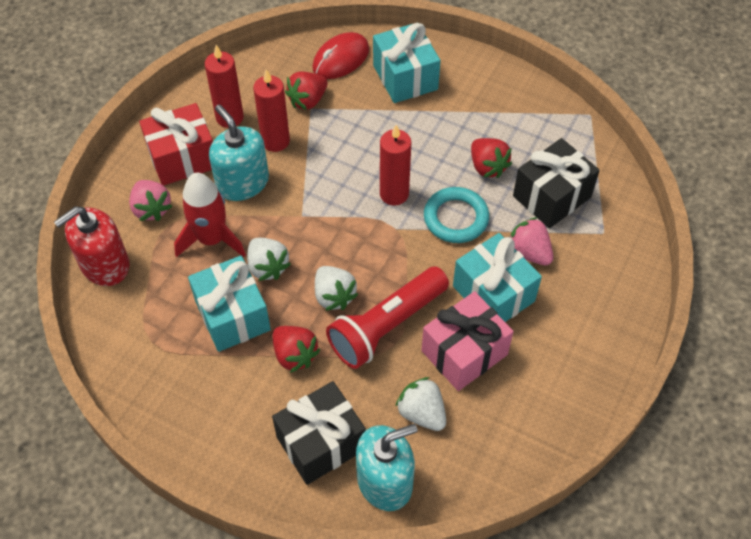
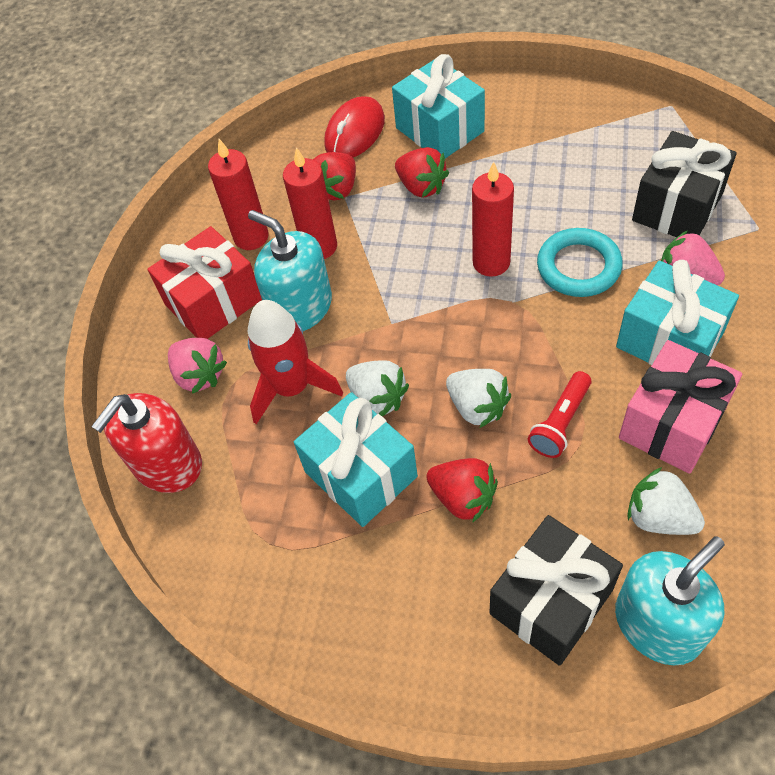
camera: 10 degrees left, 0 degrees up
(386, 326) = (560, 422): red flashlight -> red flashlight, size x0.54
(487, 167) = (585, 197): red strawberry -> red strawberry (421, 187)

